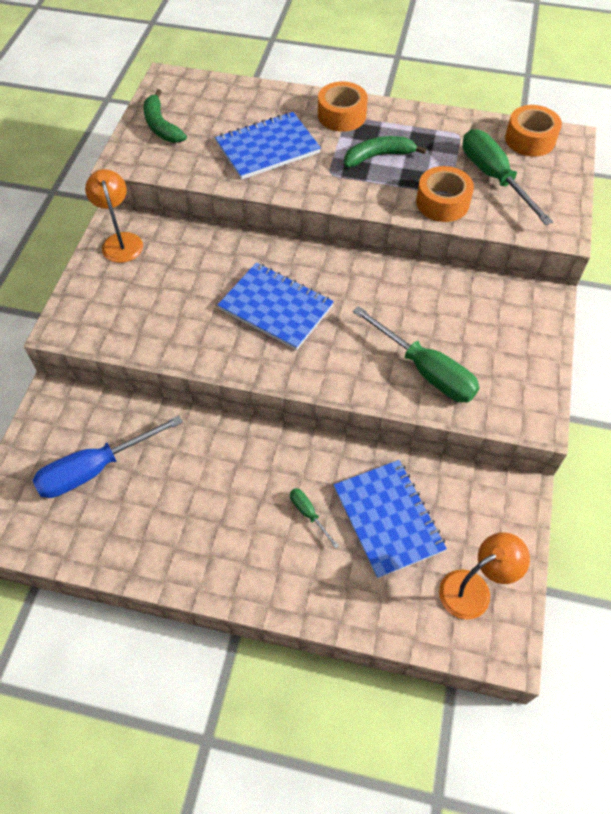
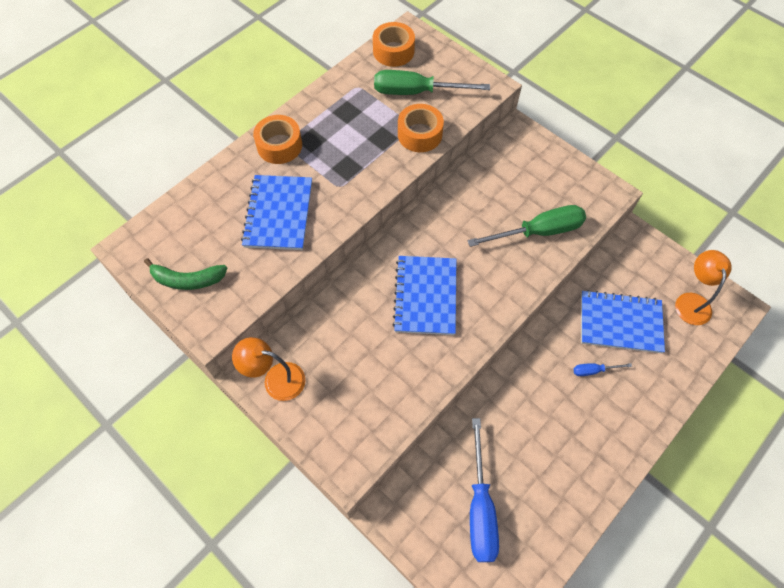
camera: 60 degrees left, 5 degrees up
(276, 308) = (425, 296): blue notebook -> blue notebook turned 60 degrees counterclockwise
(308, 514) = (593, 370): green screwdriver -> blue screwdriver
(378, 156) = (344, 146): green banana -> none

